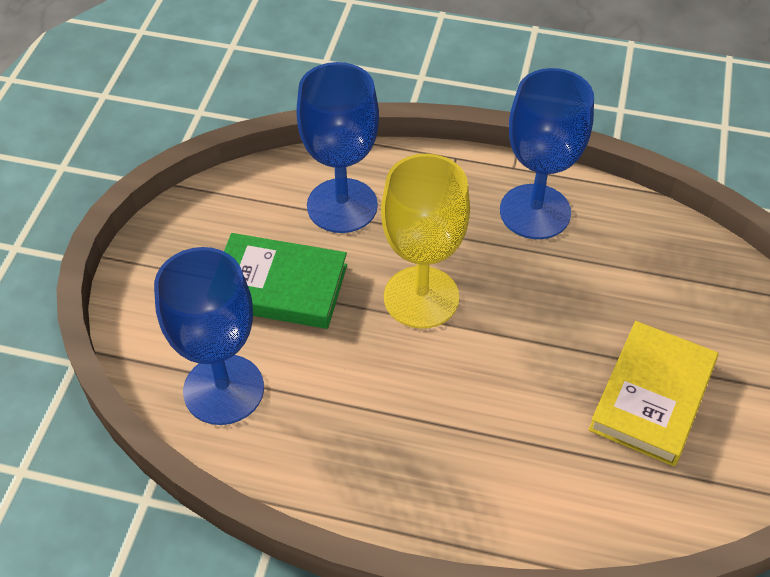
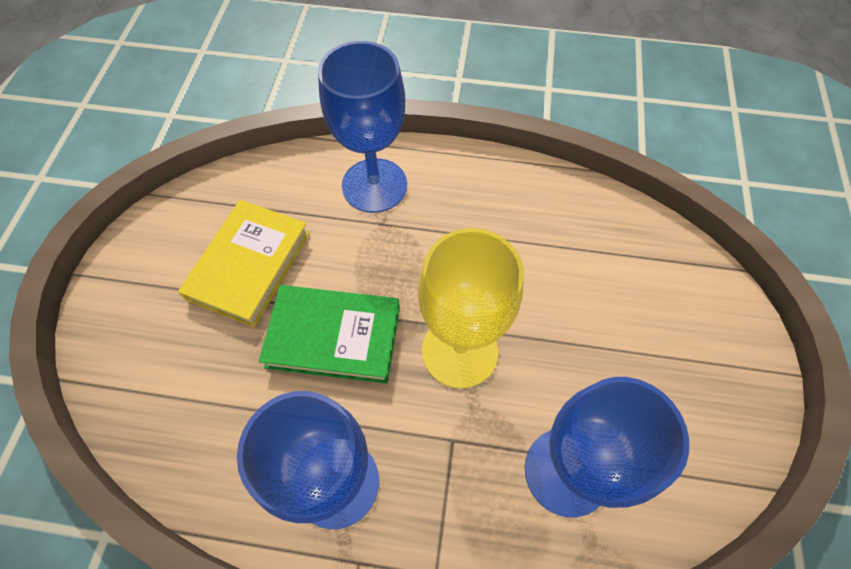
camera: 175 degrees right, 10 degrees up
(223, 389) = (619, 244): blue goblet -> blue goblet (374, 185)
(279, 286) = (605, 352): green book -> green book (334, 336)

